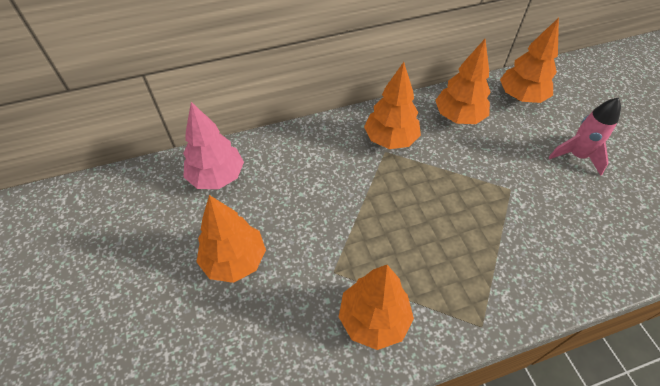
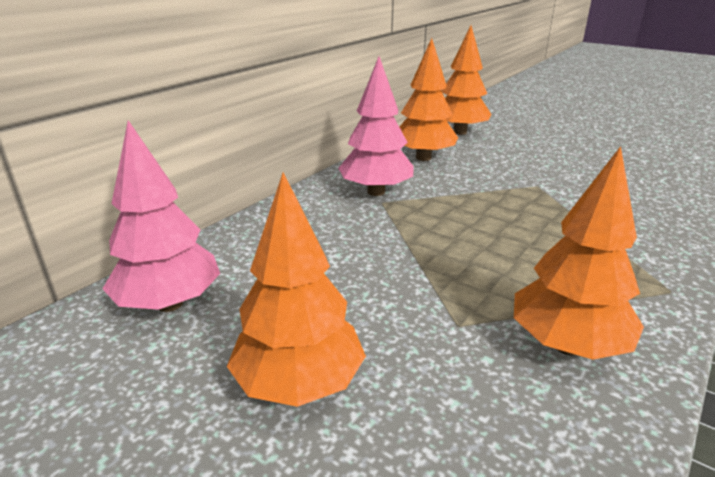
camera: 35 degrees left, 25 degrees down
(390, 139) = (376, 192): orange tree -> pink tree
(576, 156) = (554, 150): pink rocket -> none

